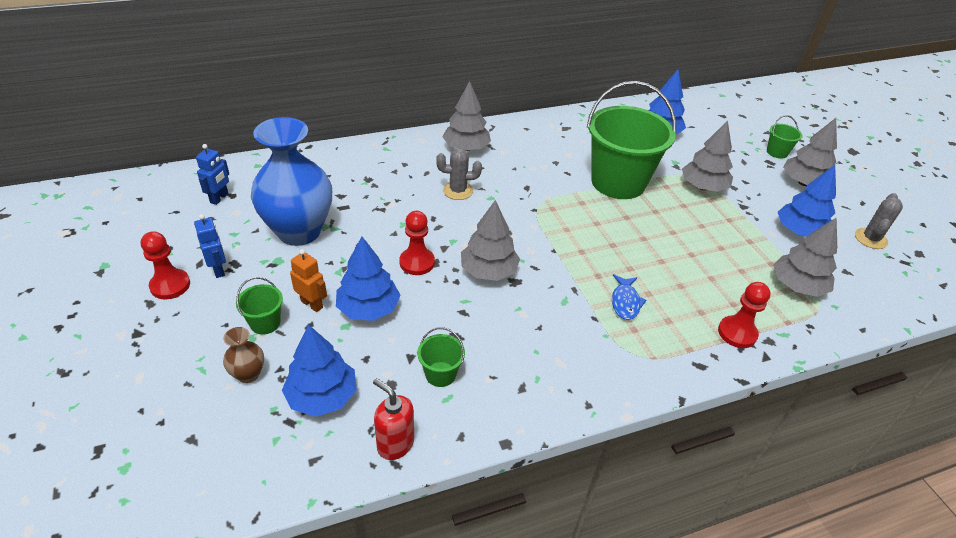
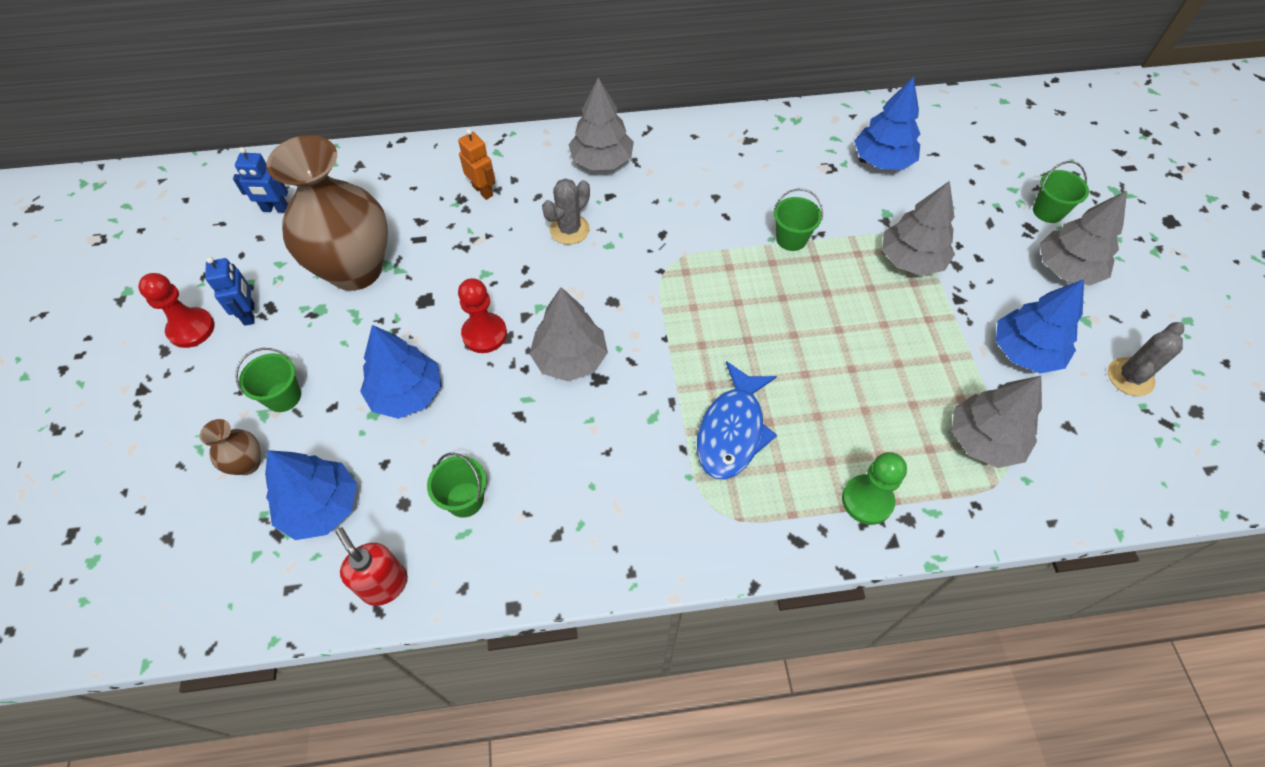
camera: 15 degrees right, 15 degrees up
(219, 198) = (275, 209): blue robot -> blue robot turned 60 degrees clockwise
(299, 231) = (355, 270): blue vase -> brown vase
(312, 304) = (343, 378): orange robot -> orange robot (483, 191)
(458, 191) = (569, 229): grey cactus -> grey cactus turned 60 degrees counterclockwise
(618, 182) = (791, 239): green bucket -> green bucket, size x0.41
(625, 302) = (732, 431): blue fish -> blue fish, size x1.63
(737, 333) = (867, 500): red pawn -> green pawn

